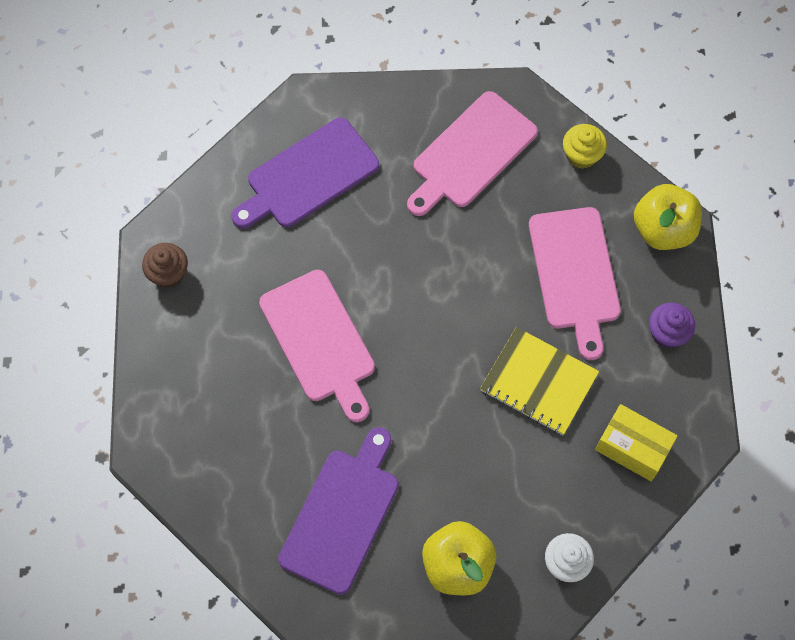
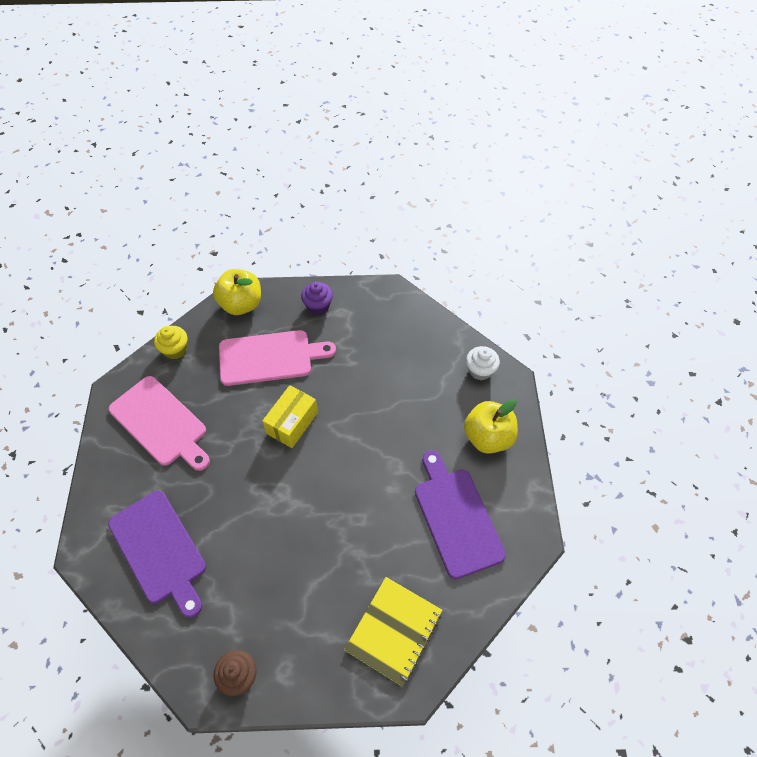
camera: 90 degrees left, 10 degrees down
(319, 341) = (312, 537): pink cutting board -> none
(342, 515) = (456, 517): purple cutting board -> purple cutting board turned 45 degrees clockwise
(538, 382) = (351, 382): yellow notebook -> yellow notebook (394, 631)
(632, 448) = (399, 329): yellow box -> yellow box (292, 423)

